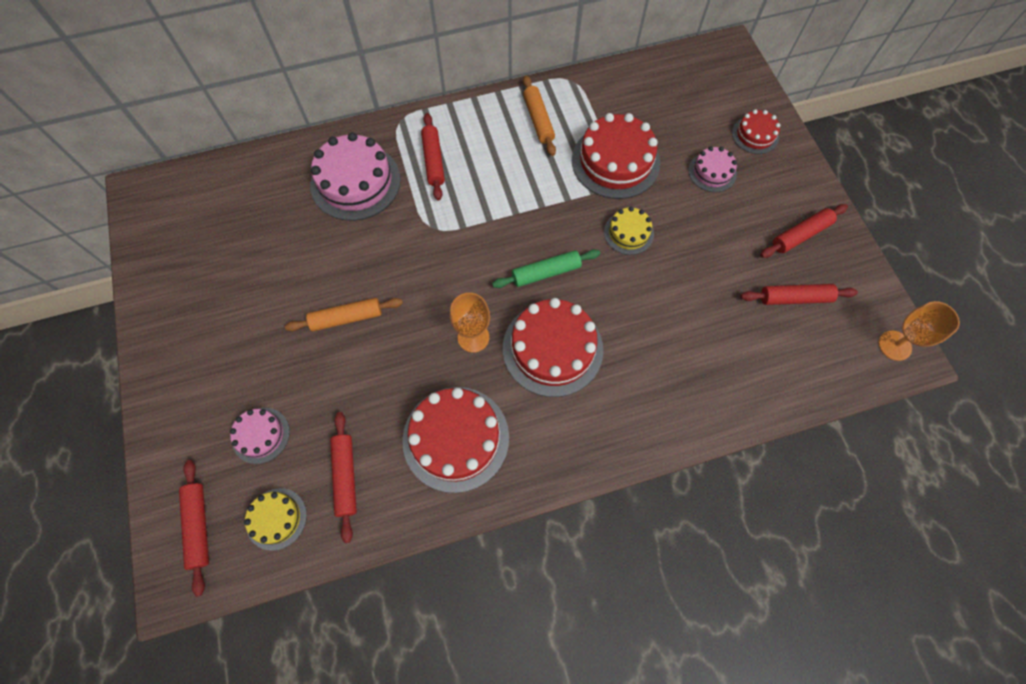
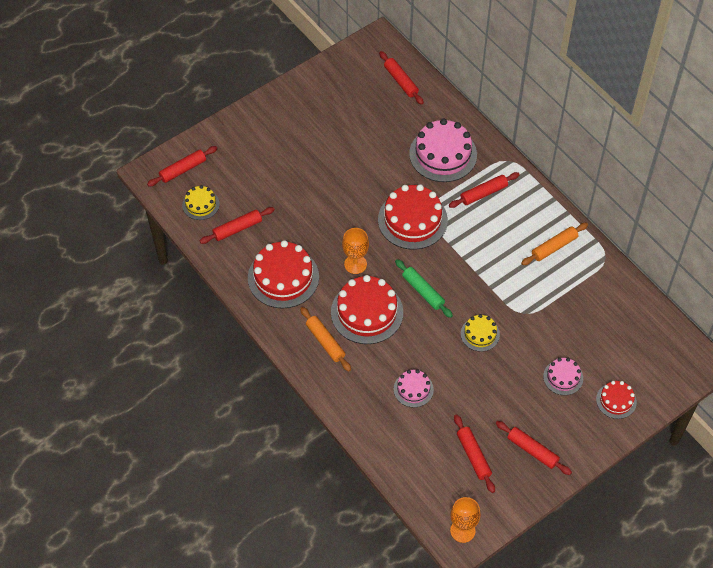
camera: 70 degrees right, 10 degrees down
(219, 189) = (400, 81): none -> red rolling pin
(261, 435) = (245, 176): pink cake -> pink cake (413, 389)
(346, 318) = (338, 189): orange rolling pin -> orange rolling pin (325, 342)
(615, 161) = (540, 309): red cake -> red cake (412, 220)

